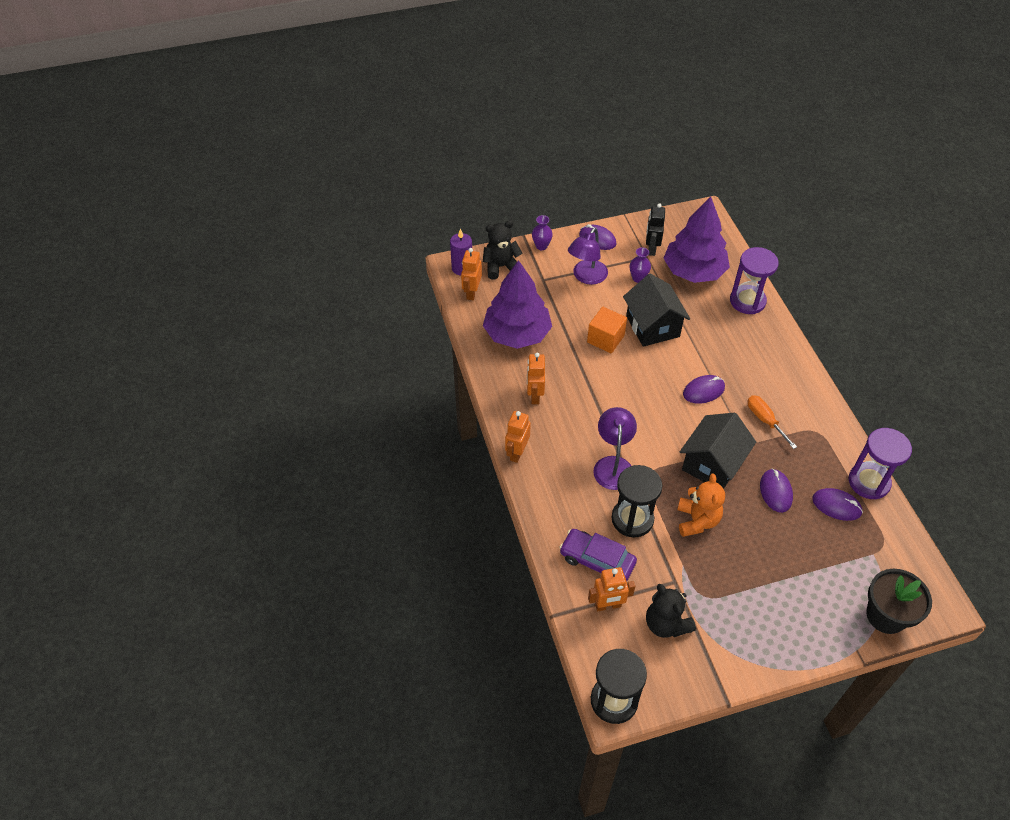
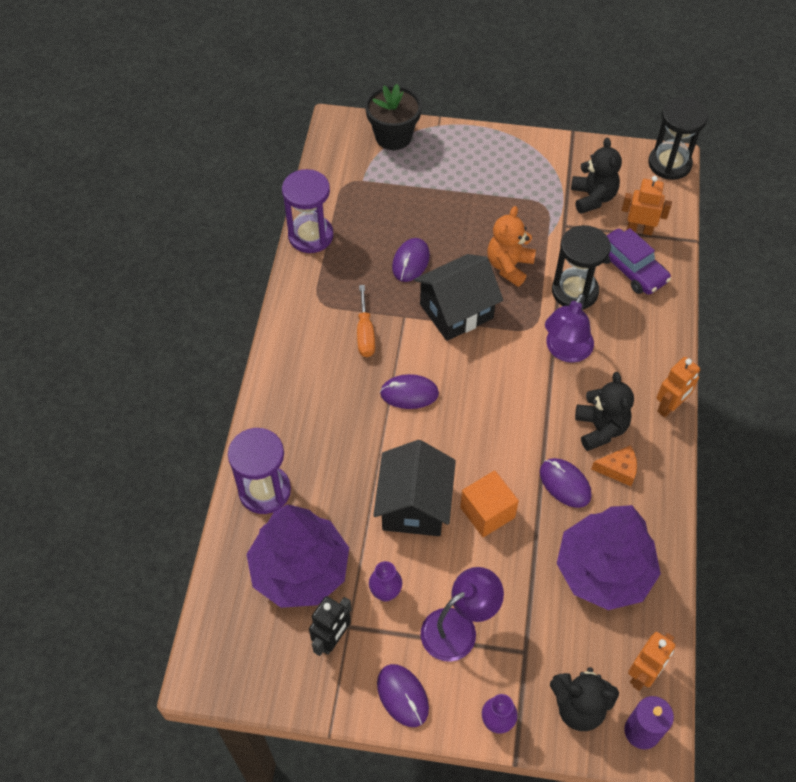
camera: 155 degrees left, 5 degrees up
(534, 395) = (618, 469): orange robot -> orange cheese
(559, 418) = (600, 429): none -> black teddy bear
(836, 506) = (361, 228): purple mouse -> purple mouse (565, 484)

